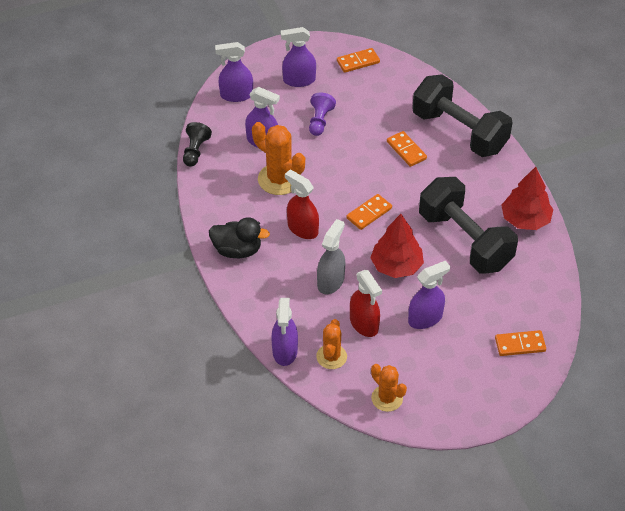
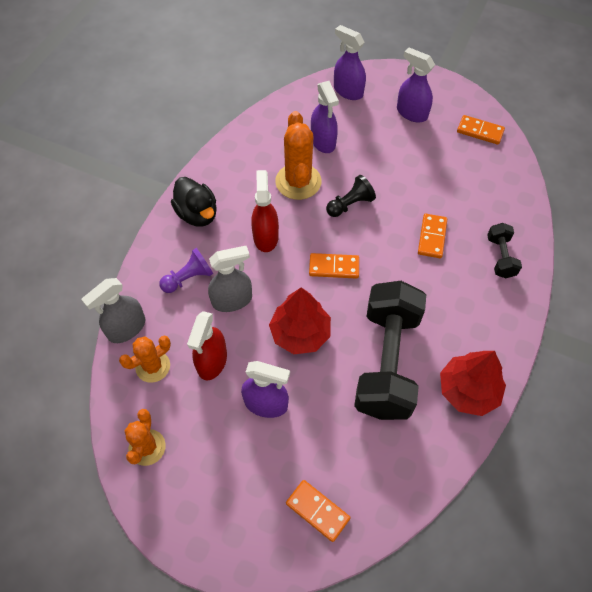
camera: 45 degrees right, 10 degrees up
(195, 151) = (265, 113): black pawn -> black pawn (350, 204)
(285, 351) = (126, 328): purple spray bottle -> grey spray bottle
(320, 121) = (388, 158): purple pawn -> purple pawn (189, 278)
(459, 132) = (500, 257): black dumbbell -> black dumbbell, size x0.45

